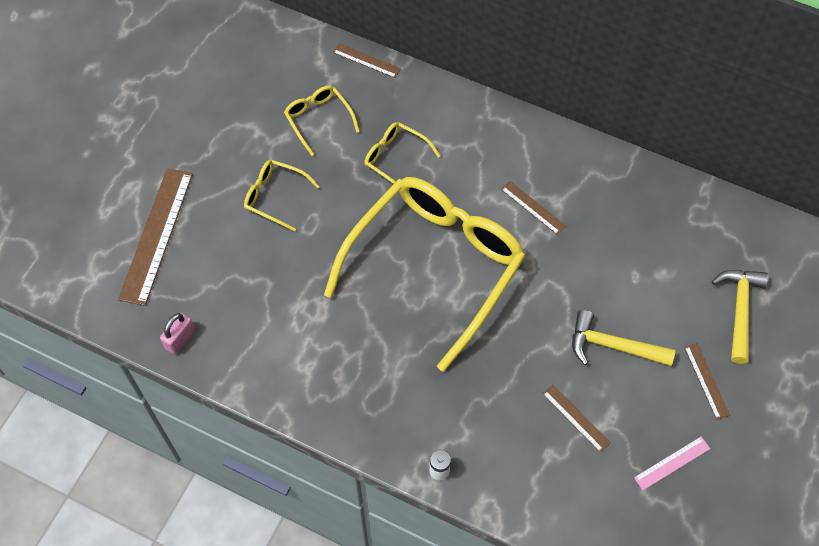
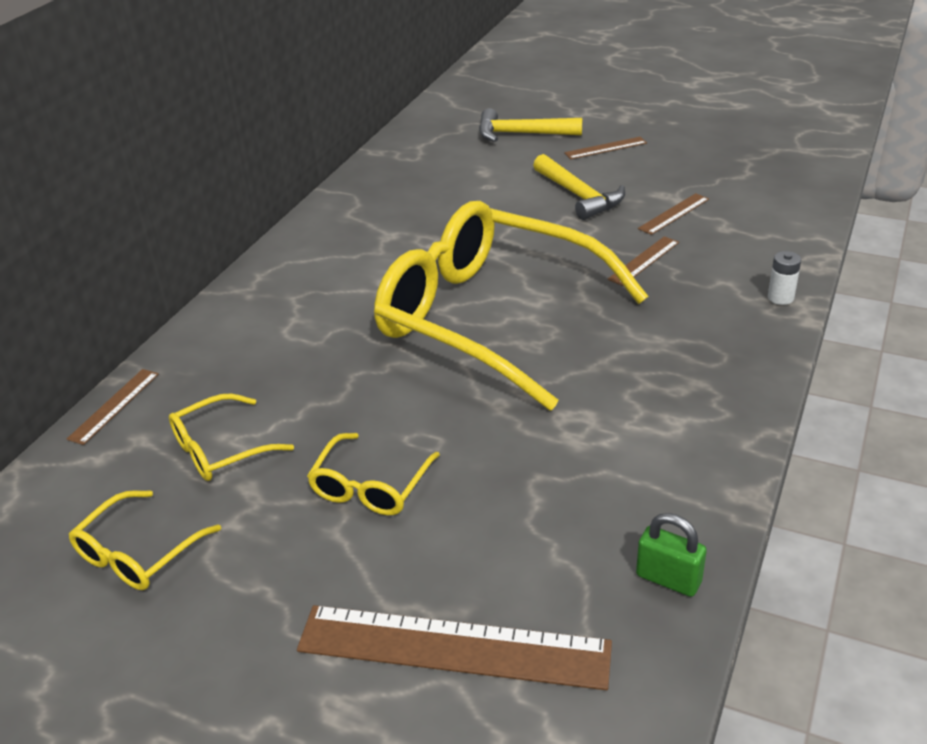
camera: 90 degrees left, 25 degrees down
(180, 339) = (668, 579): pink padlock -> green padlock
(396, 159) = (310, 363): yellow glasses -> yellow glasses (138, 553)
(533, 207) = (397, 250): brown ruler -> brown ruler (643, 260)
(613, 346) = (579, 196): yellow hammer -> yellow hammer turned 45 degrees counterclockwise
(672, 463) = (703, 163): pink ruler -> none

